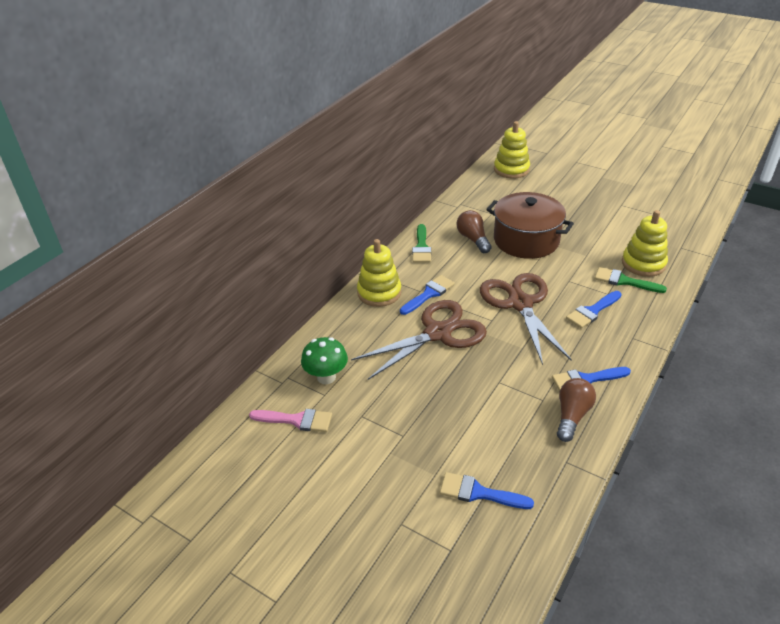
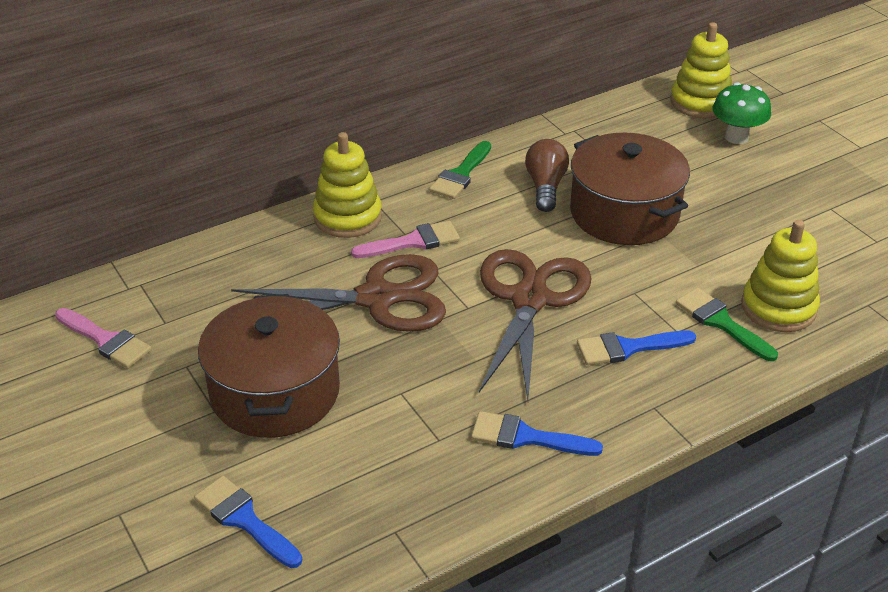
camera: 25 degrees right, 0 degrees up
(326, 377) = (186, 301): green mushroom -> green mushroom (736, 137)
(428, 410) = (275, 392): none -> brown pot
(429, 294) = (413, 242): blue brush -> pink brush
(572, 416) = (459, 476): brown light bulb -> none

